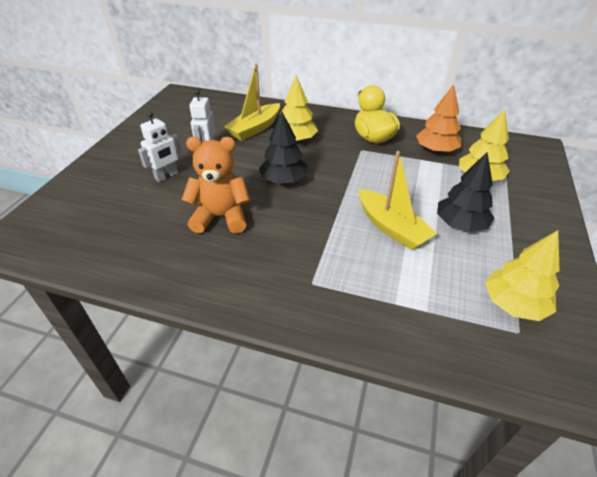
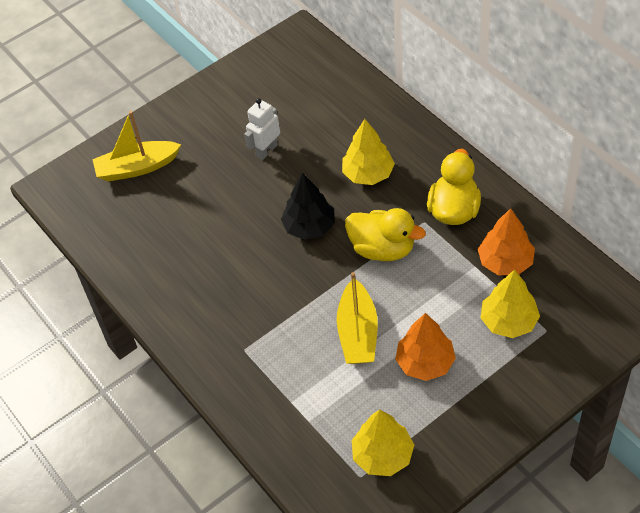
camera: 40 degrees right, 10 degrees up
(166, 176) = (208, 169): white robot -> none
(221, 217) = (222, 244): orange teddy bear -> none
(255, 129) = (338, 136): yellow boat -> yellow boat (137, 168)
(351, 173) = (382, 249): none -> yellow duck
(460, 224) = (425, 362): black tree -> orange tree

